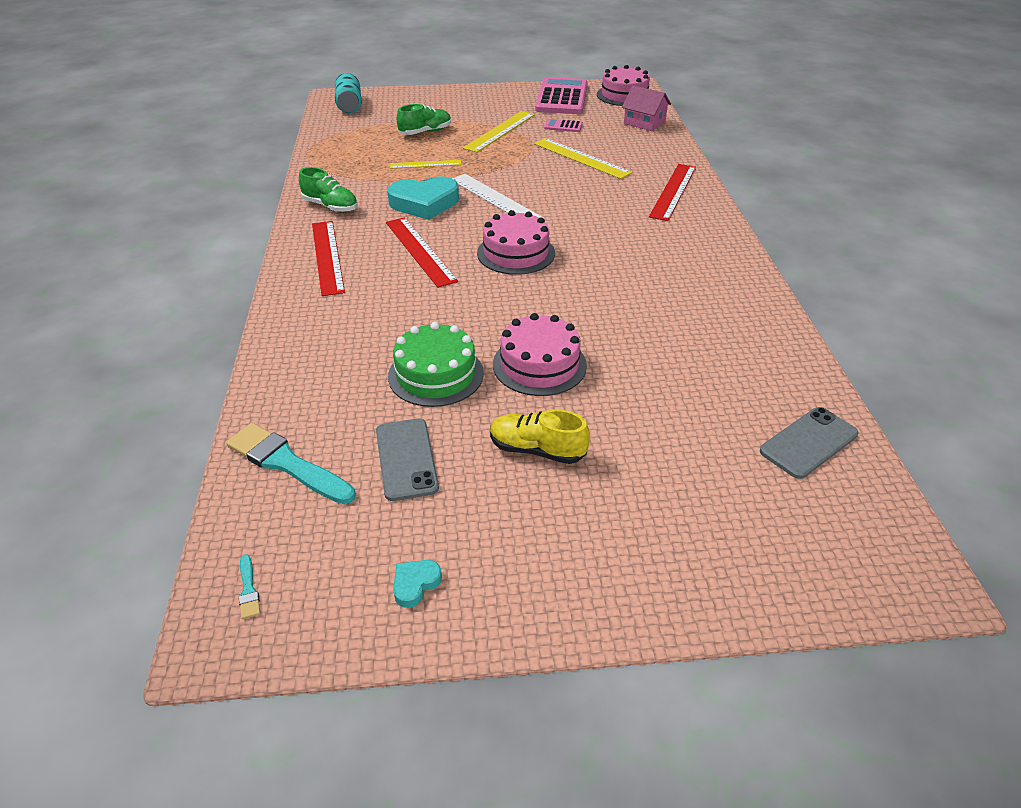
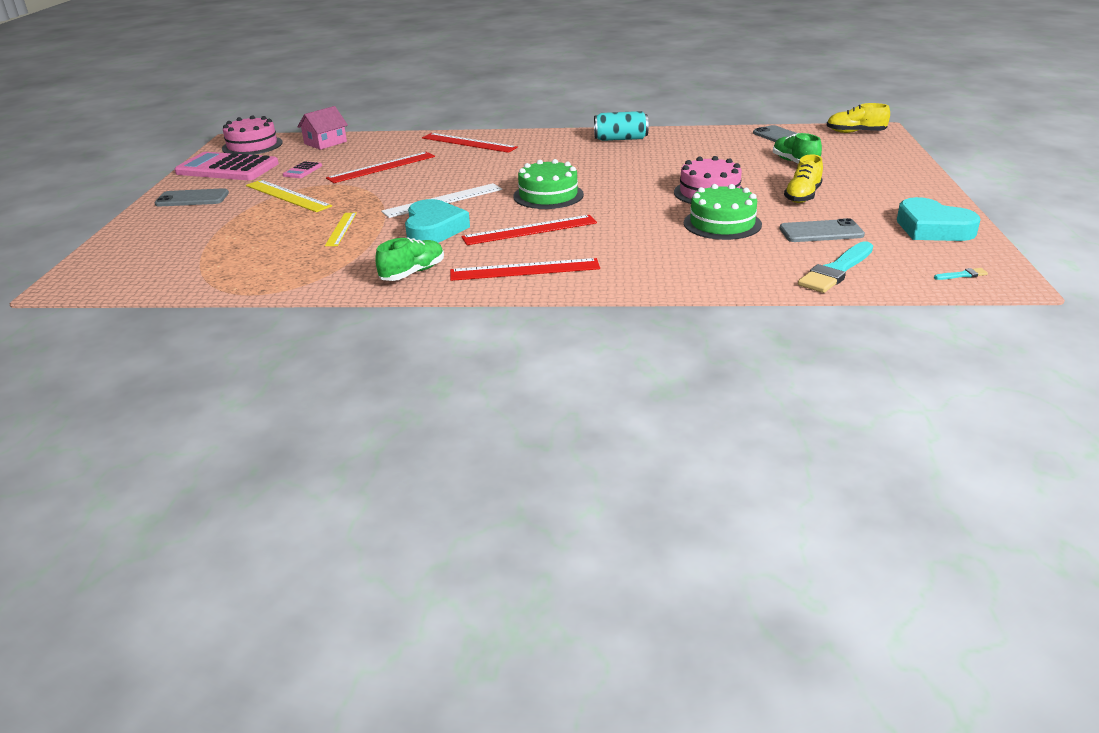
camera: 80 degrees left, 10 degrees down
(349, 105) = (113, 274): turquoise can -> turquoise can (620, 139)
(415, 584) = (932, 228): turquoise heart -> turquoise heart, size x2.29
(425, 132) = (254, 229): green shoe -> green shoe (795, 162)
(489, 99) = (192, 199): none -> grey phone
(516, 253) = (548, 195): pink cake -> green cake
(581, 158) = (381, 167): yellow ruler -> red ruler
(886, 544) = (855, 132): none -> yellow shoe

